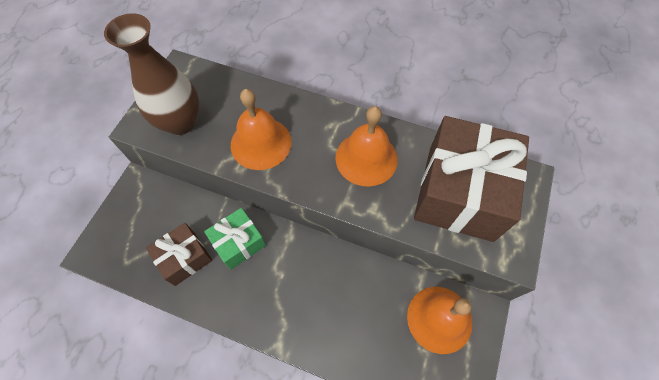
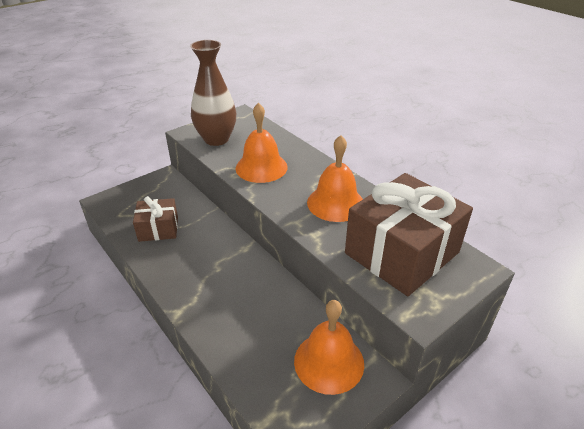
camera: 30 degrees right, 25 degrees down
(238, 243) = (203, 236): green gift -> none

